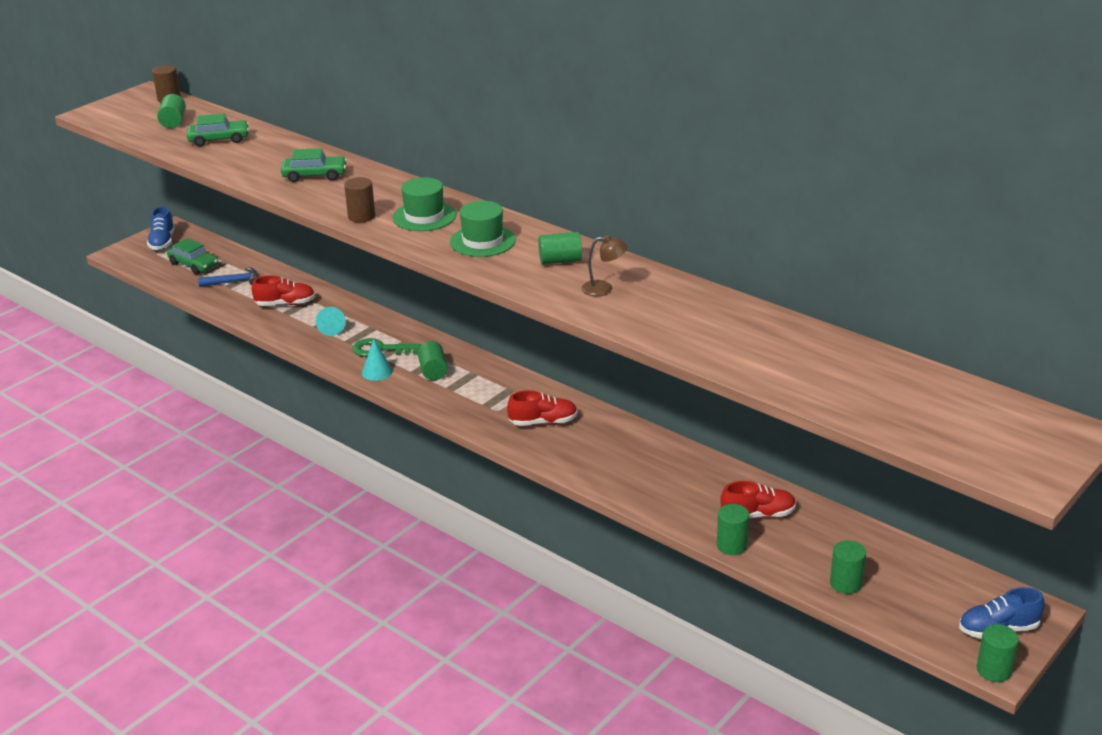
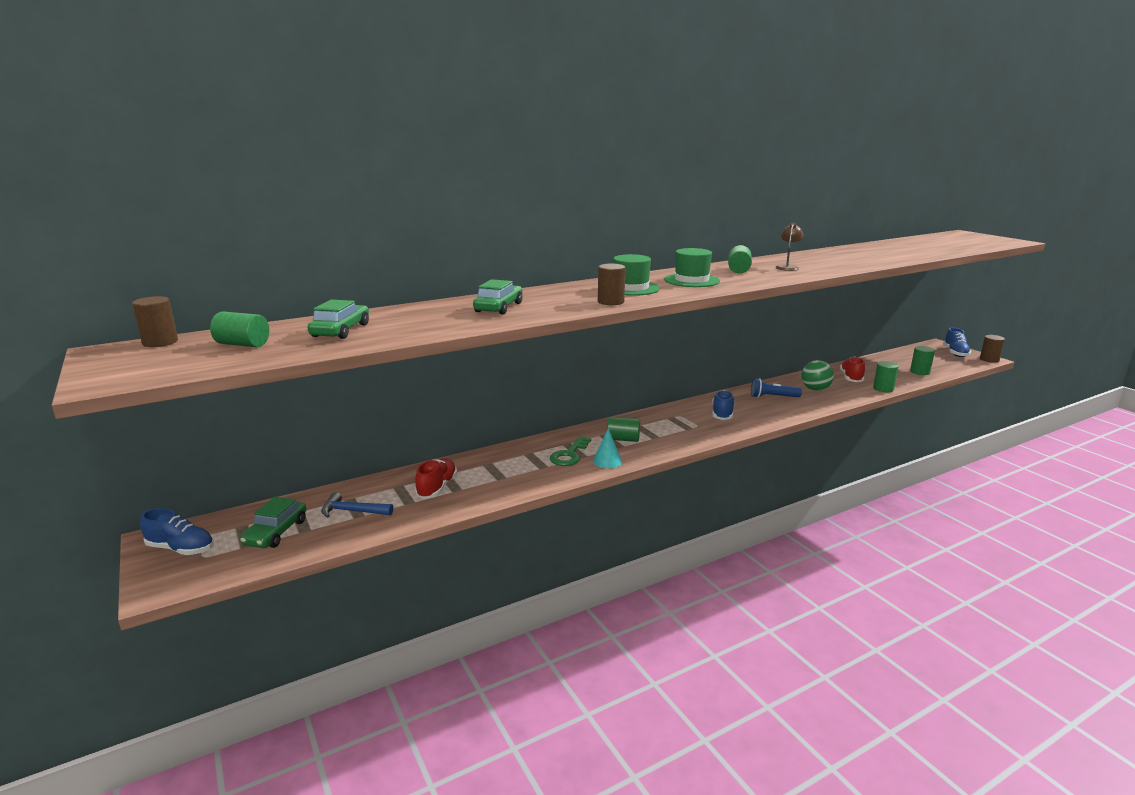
camera: 70 degrees left, 10 degrees down
(194, 265) = (276, 532): green car -> green car turned 135 degrees clockwise
(234, 282) = (353, 511): blue hammer -> blue hammer turned 90 degrees counterclockwise
(332, 328) = (510, 471): turquoise cone -> none
(543, 422) = (722, 414): red shoe -> blue shoe
(627, 453) = (772, 397): none -> blue flashlight
(682, 485) = (815, 389): none -> green ball
(994, 670) = (989, 359): green cylinder -> brown cylinder

